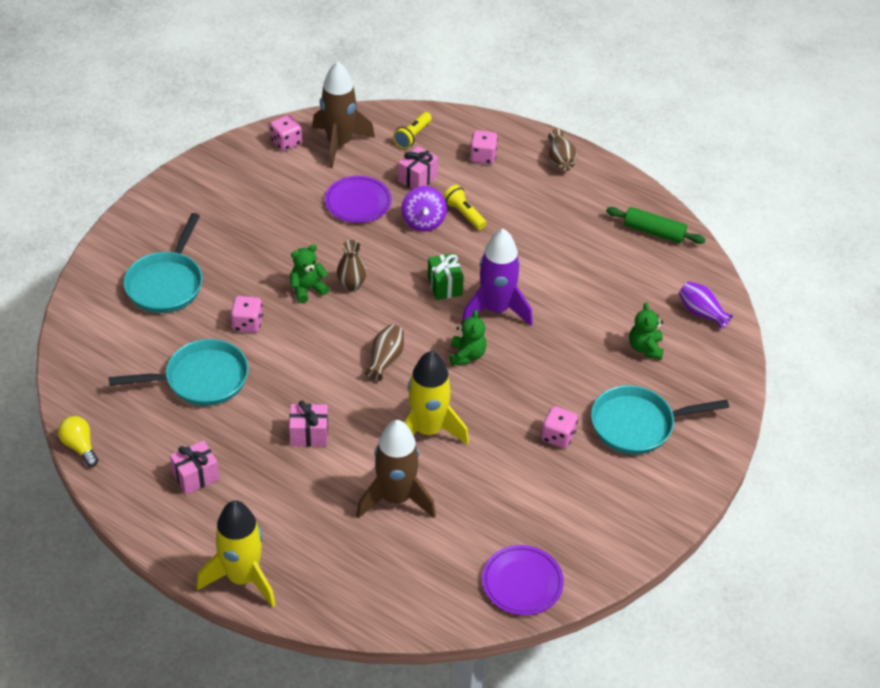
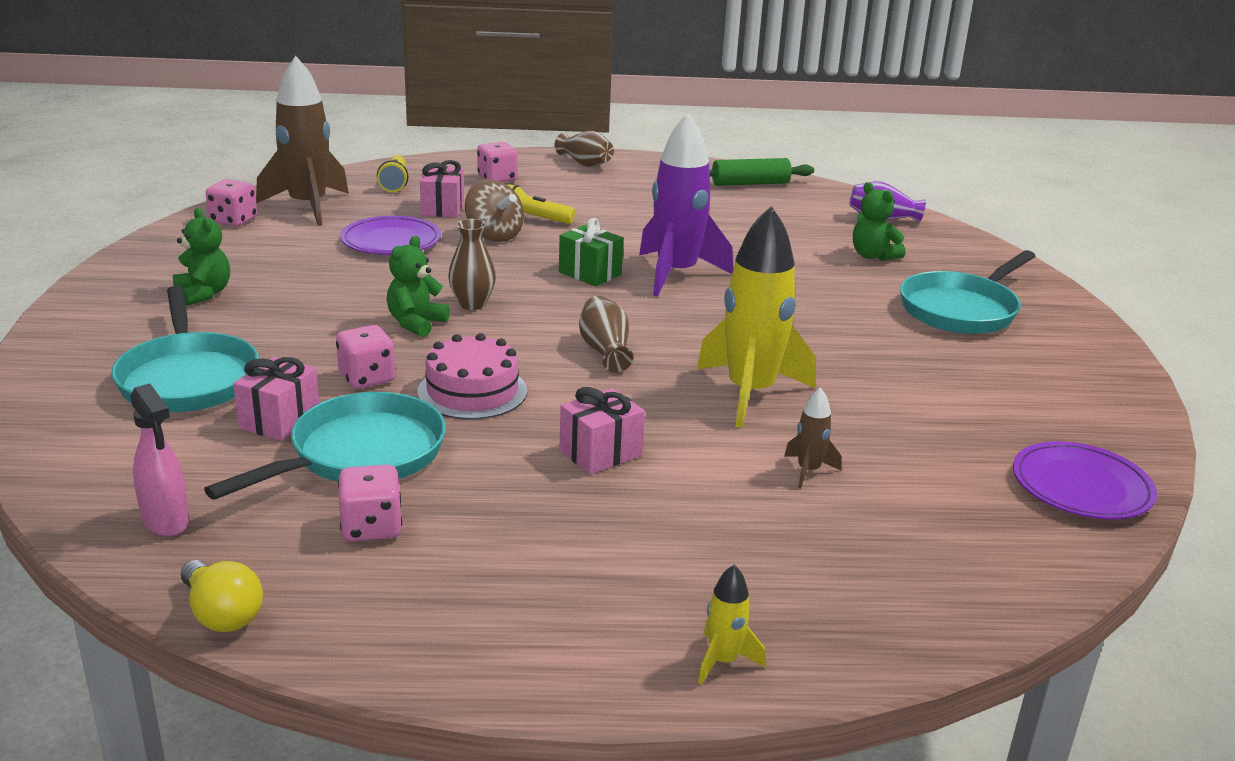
camera: 35 degrees left, 20 degrees down
(80, 446) = (222, 614): yellow light bulb -> yellow light bulb turned 150 degrees counterclockwise
(94, 381) = (166, 521): none -> pink spray bottle
(196, 476) = (484, 566): pink gift -> pink gift (280, 420)
(242, 578) = (723, 661): yellow rocket -> yellow rocket, size x0.44
(289, 359) = (472, 391): none -> pink cake
(396, 498) = (808, 471): brown rocket -> brown rocket, size x0.44
(423, 221) = (494, 235): purple spinning top -> brown spinning top
(467, 355) = (698, 317): green teddy bear -> green teddy bear (204, 294)
(558, 436) = (901, 346): pink dice -> pink dice (371, 527)

